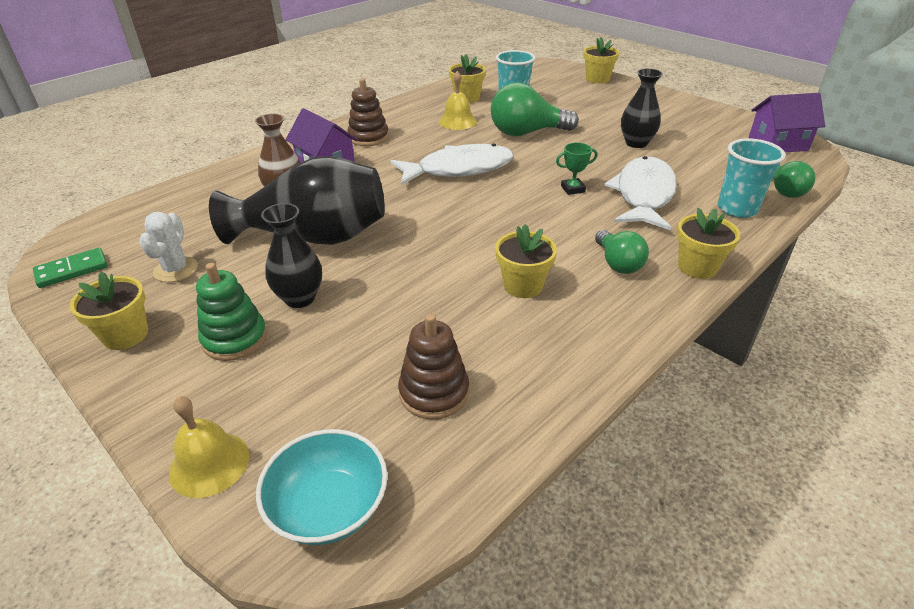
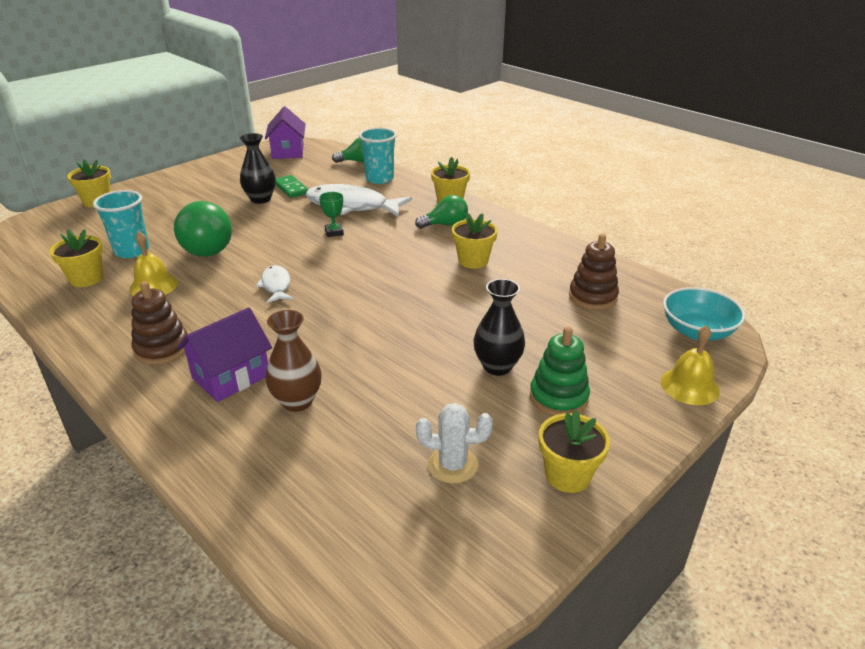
camera: 90 degrees left, 5 degrees down
(72, 270) = (454, 572): green domino -> green domino (291, 188)
(314, 237) = (395, 369): black vase -> none
(459, 169) = (276, 285): white fish -> white fish, size x0.51

